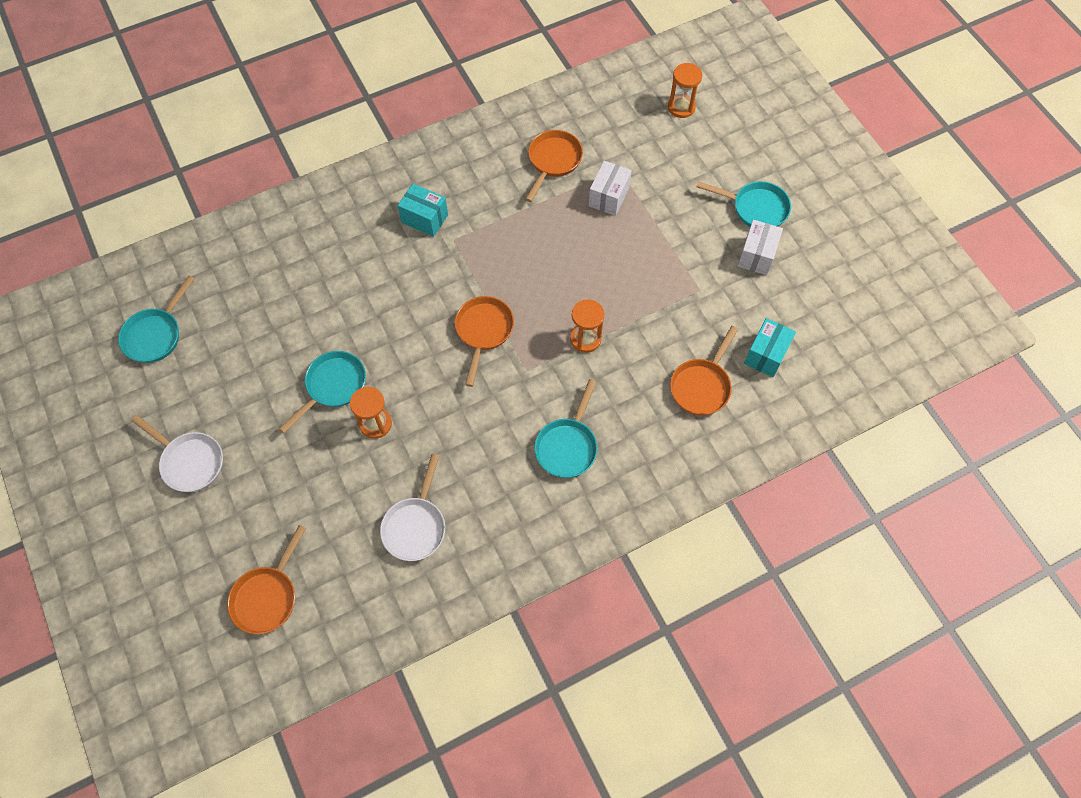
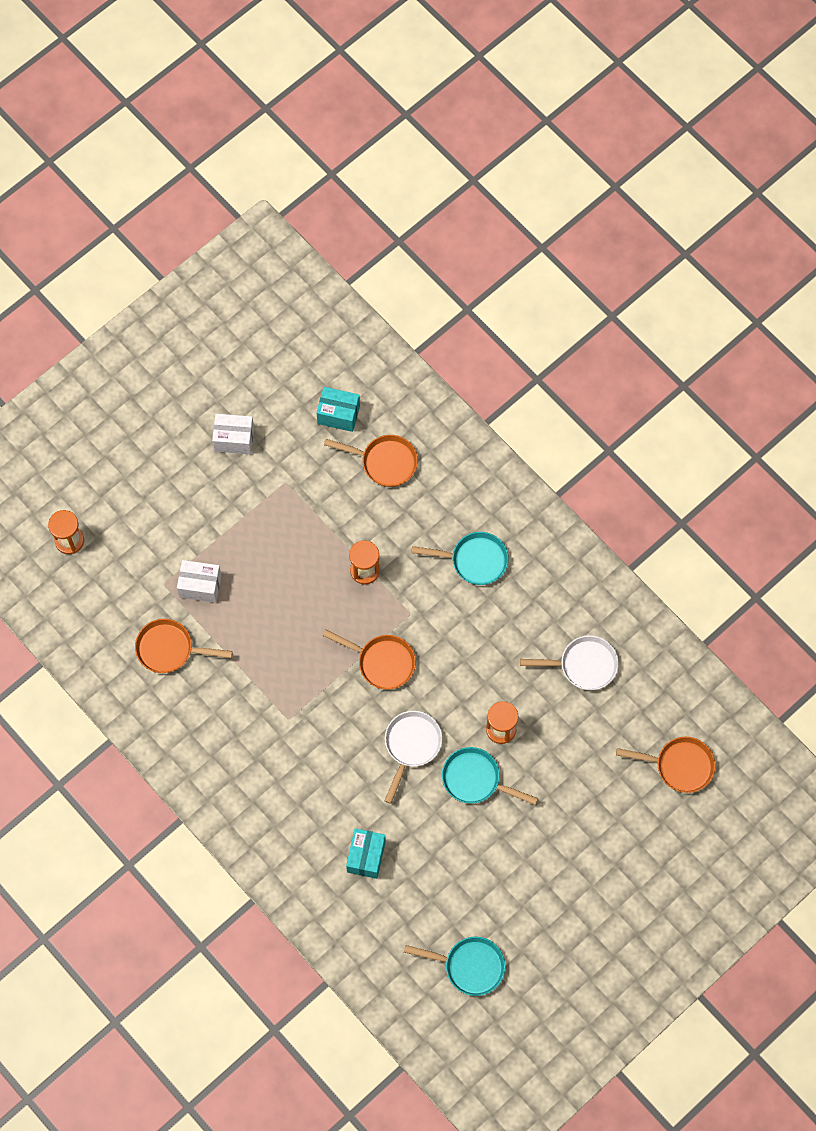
camera: 105 degrees left, 5 degrees up
(190, 461) = (584, 880): white pan -> white pan (411, 746)
(424, 218) = (271, 754): turquoise box -> turquoise box (366, 856)
(483, 332) = (382, 662): orange pan -> orange pan turned 150 degrees counterclockwise
(755, 208) = (179, 449): turquoise pan -> none

